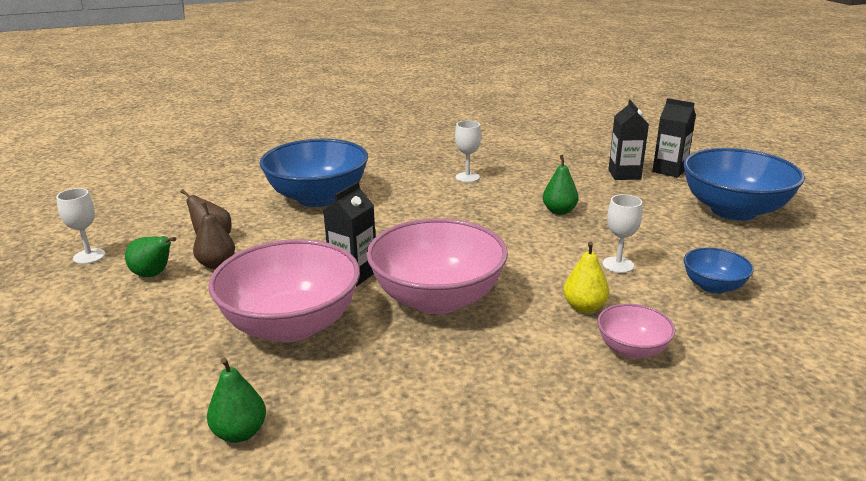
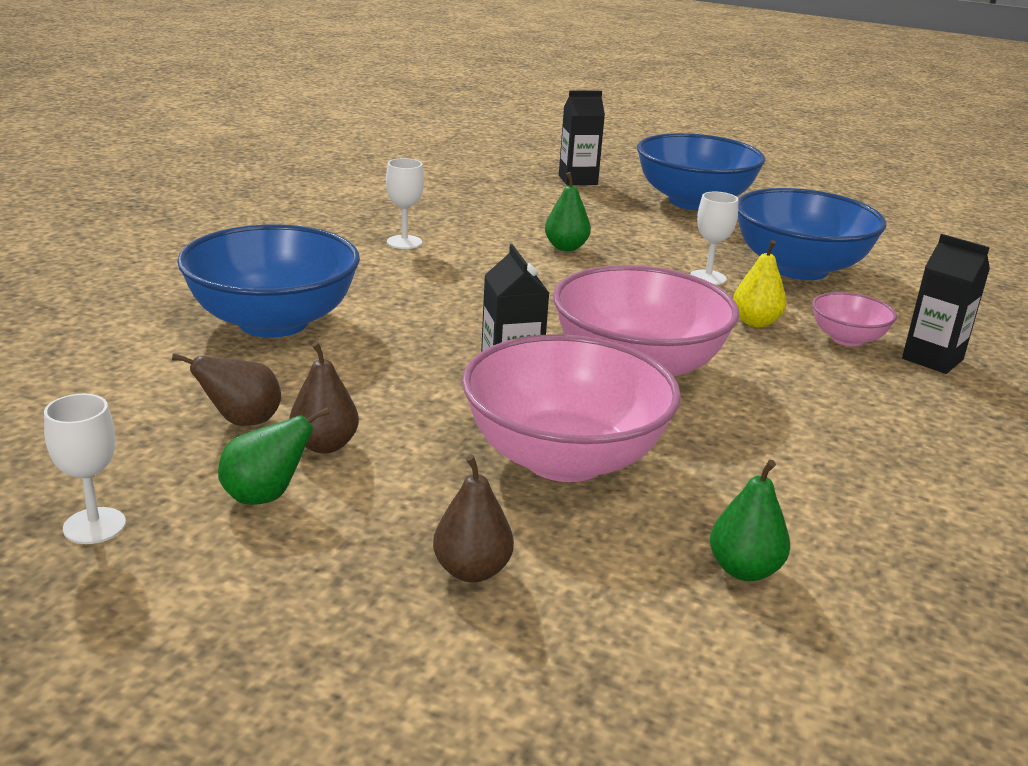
camera: 50 degrees left, 0 degrees up
(145, 351) = (472, 570): none -> brown pear
(624, 174) = (549, 194): black carton -> black carton (932, 359)
(713, 286) = (799, 268): blue bowl -> blue bowl, size x2.05

